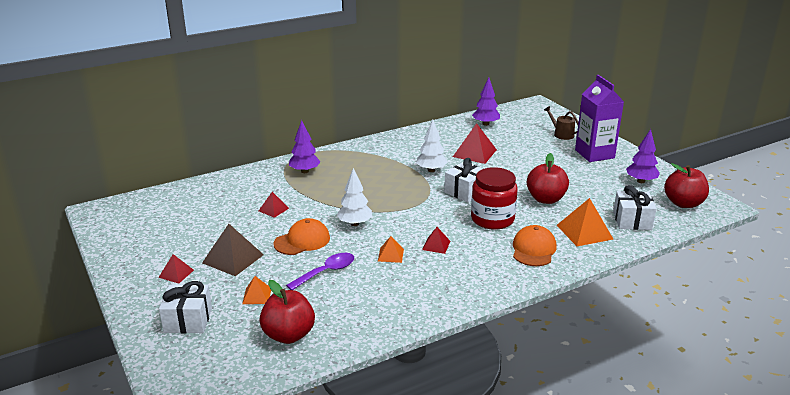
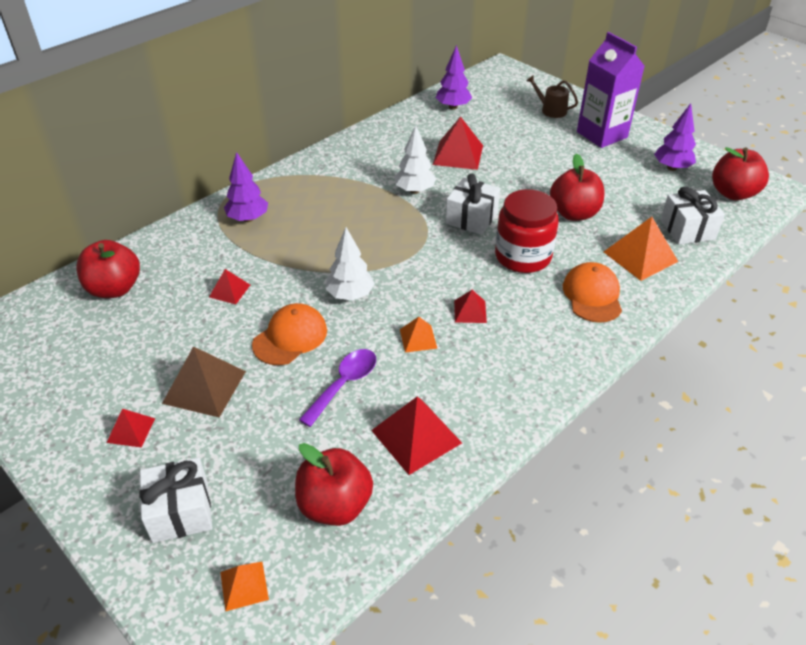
camera: 15 degrees left, 15 degrees up
(199, 198) = (114, 289): none -> red apple
(257, 296) = (263, 445): orange pyramid -> orange pyramid (244, 585)
(362, 308) = (416, 436): none -> red pyramid

